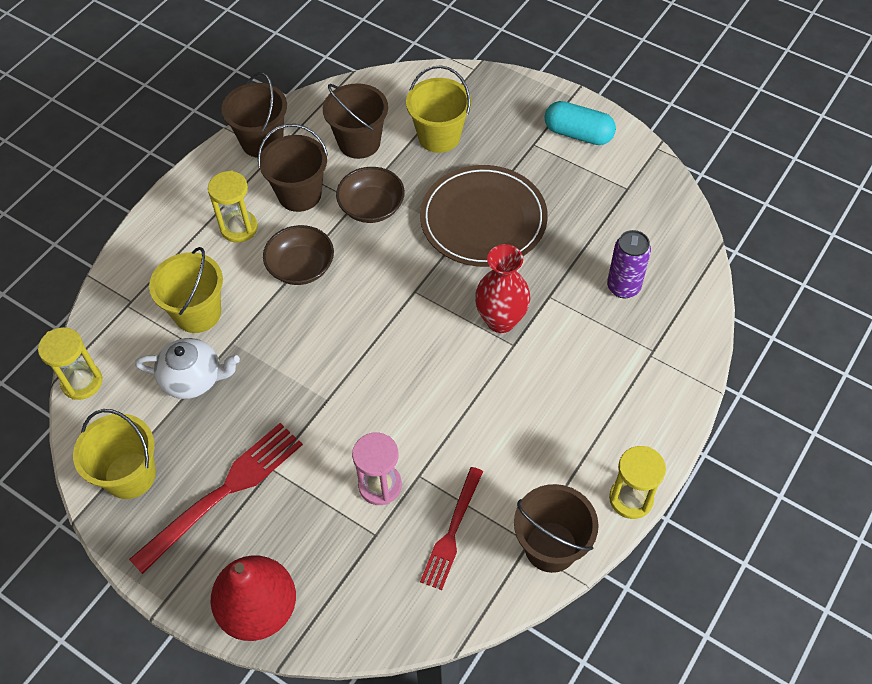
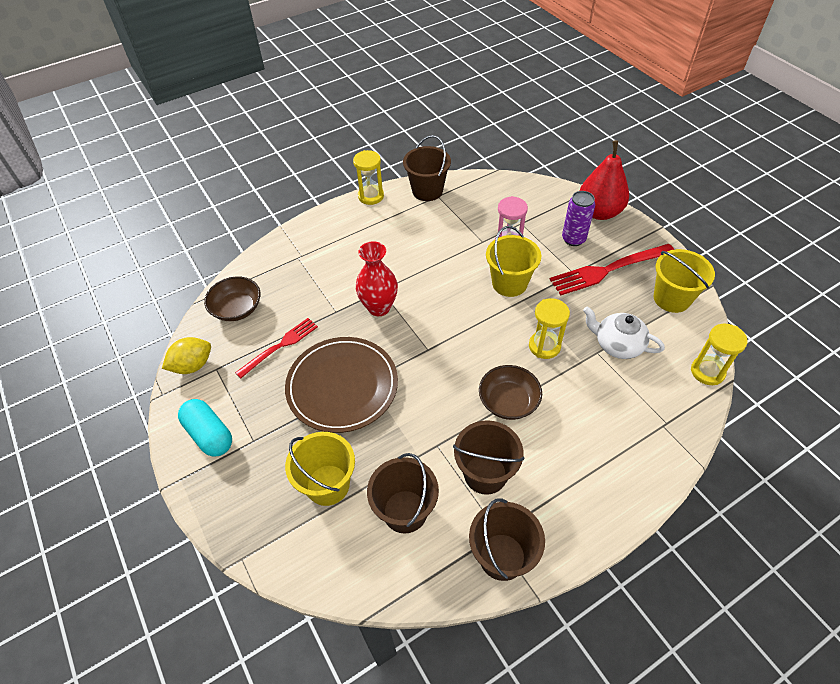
camera: 155 degrees left, 5 degrees down
(198, 313) = (605, 393): yellow bucket -> yellow bucket (509, 283)
(239, 228) = (552, 460): yellow hourglass -> yellow hourglass (544, 346)
(371, 207) = (426, 434): brown bowl -> brown bowl (237, 308)
(452, 532) = (477, 211): red fork -> red fork (280, 346)
(623, 287) = (282, 299): purple can -> purple can (573, 239)
(654, 182) = (192, 365): none -> yellow lemon

